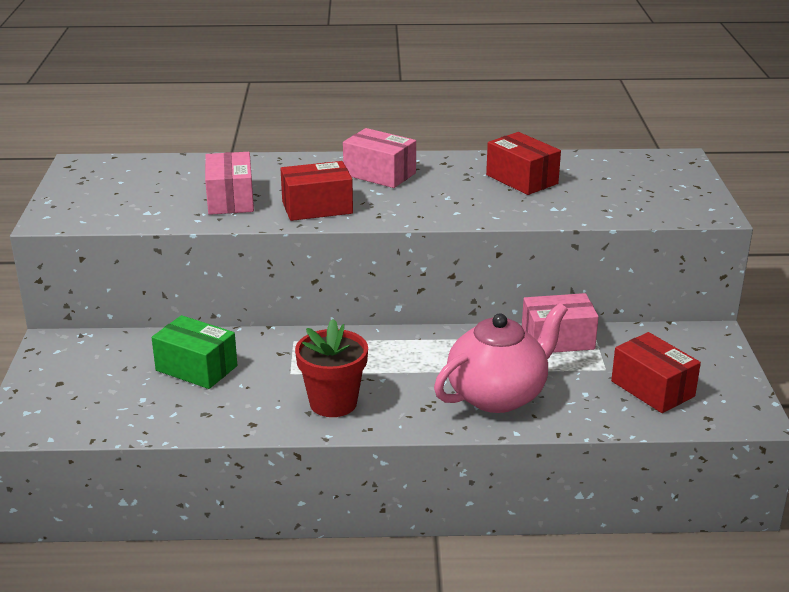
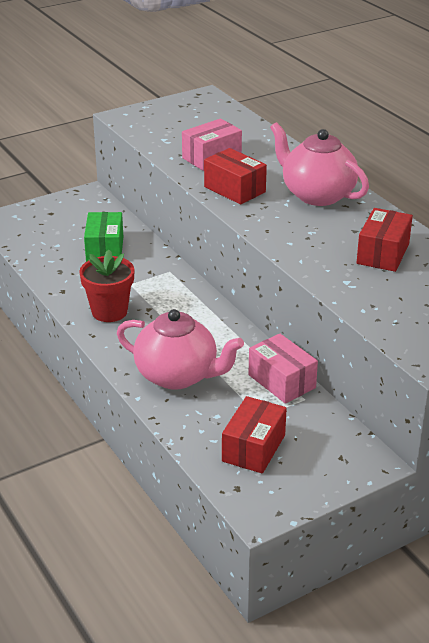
camera: 60 degrees right, 5 degrees up
(379, 174) = (317, 194): pink box -> pink teapot

